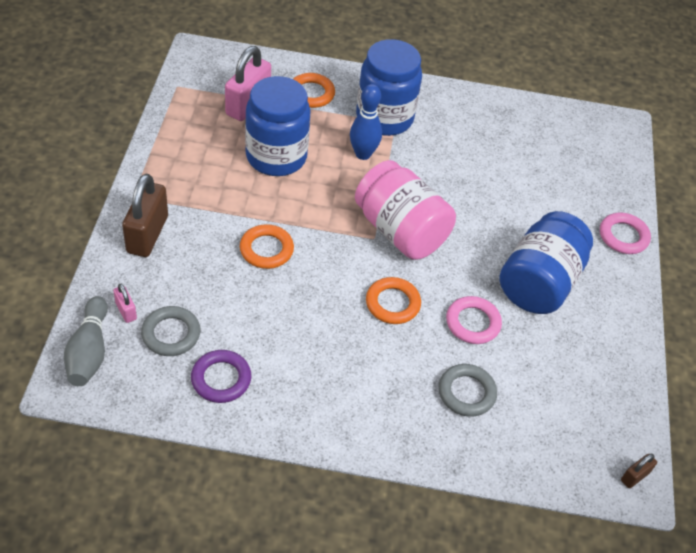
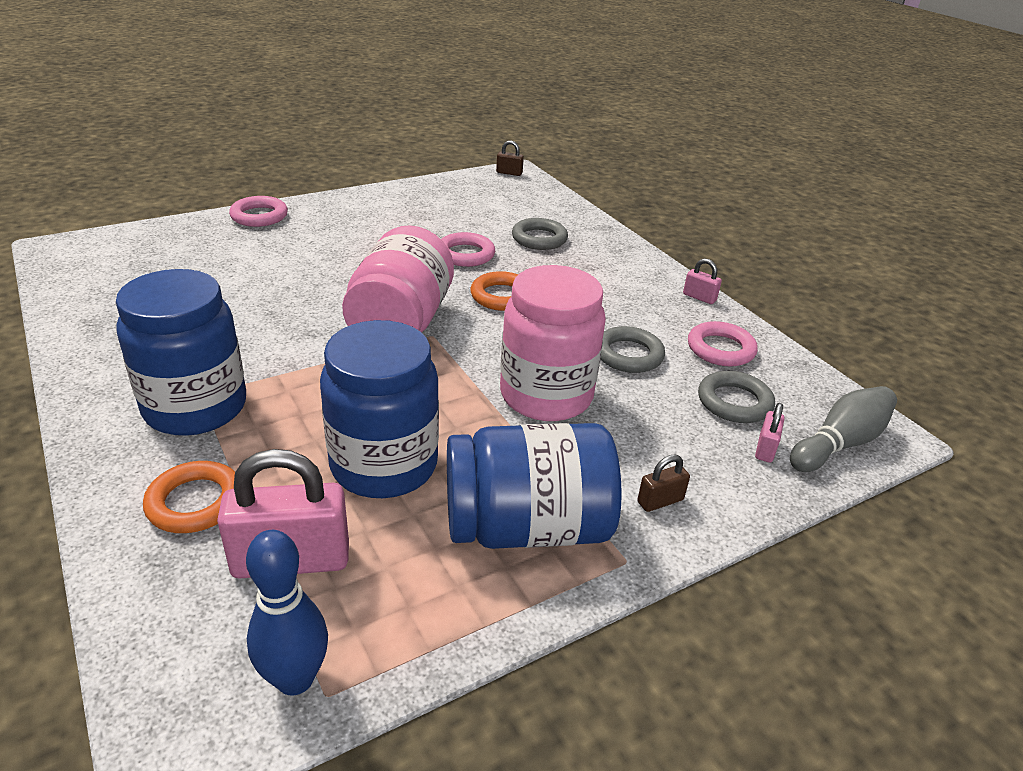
camera: 125 degrees left, 15 degrees down
(147, 234) = (660, 501): brown padlock -> brown padlock, size x0.47
(221, 379) = (720, 349): purple ring -> pink ring
(265, 320) = (628, 355): none -> grey ring
(266, 249) = (546, 395): orange ring -> pink jar
(288, 429) = (699, 297): none -> pink padlock
(363, 154) = (296, 395): blue bowling pin -> blue bowling pin (295, 679)
(539, 283) = (374, 238): blue jar -> blue jar (527, 526)

